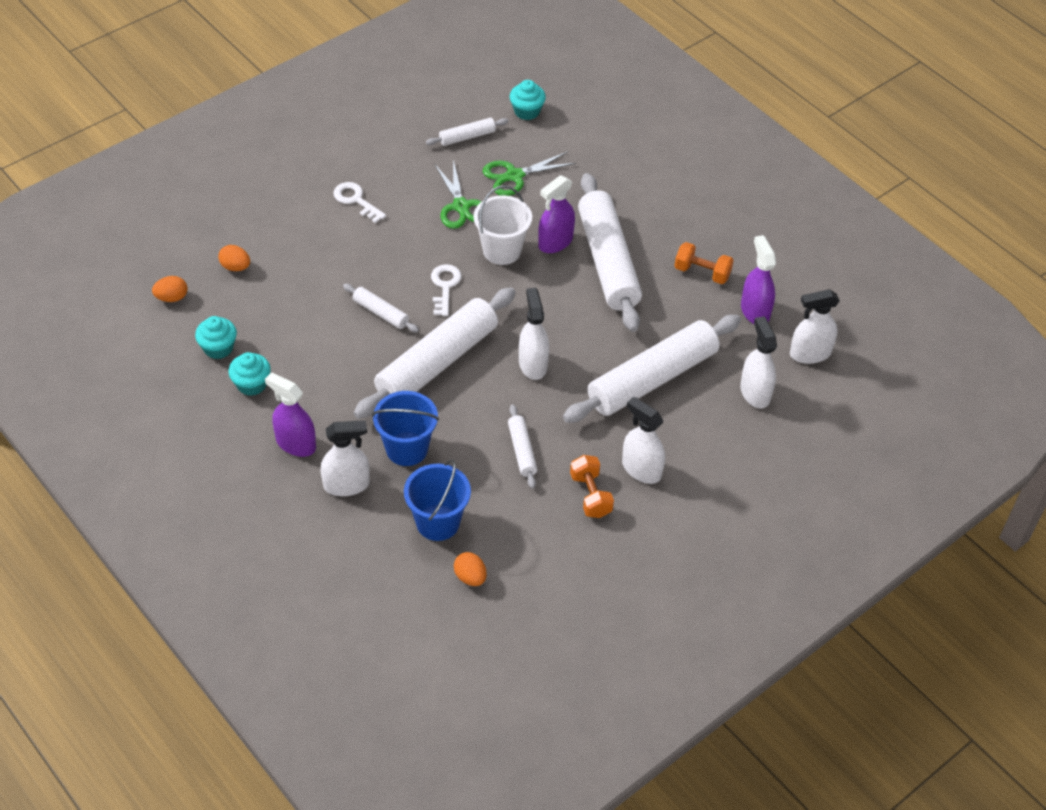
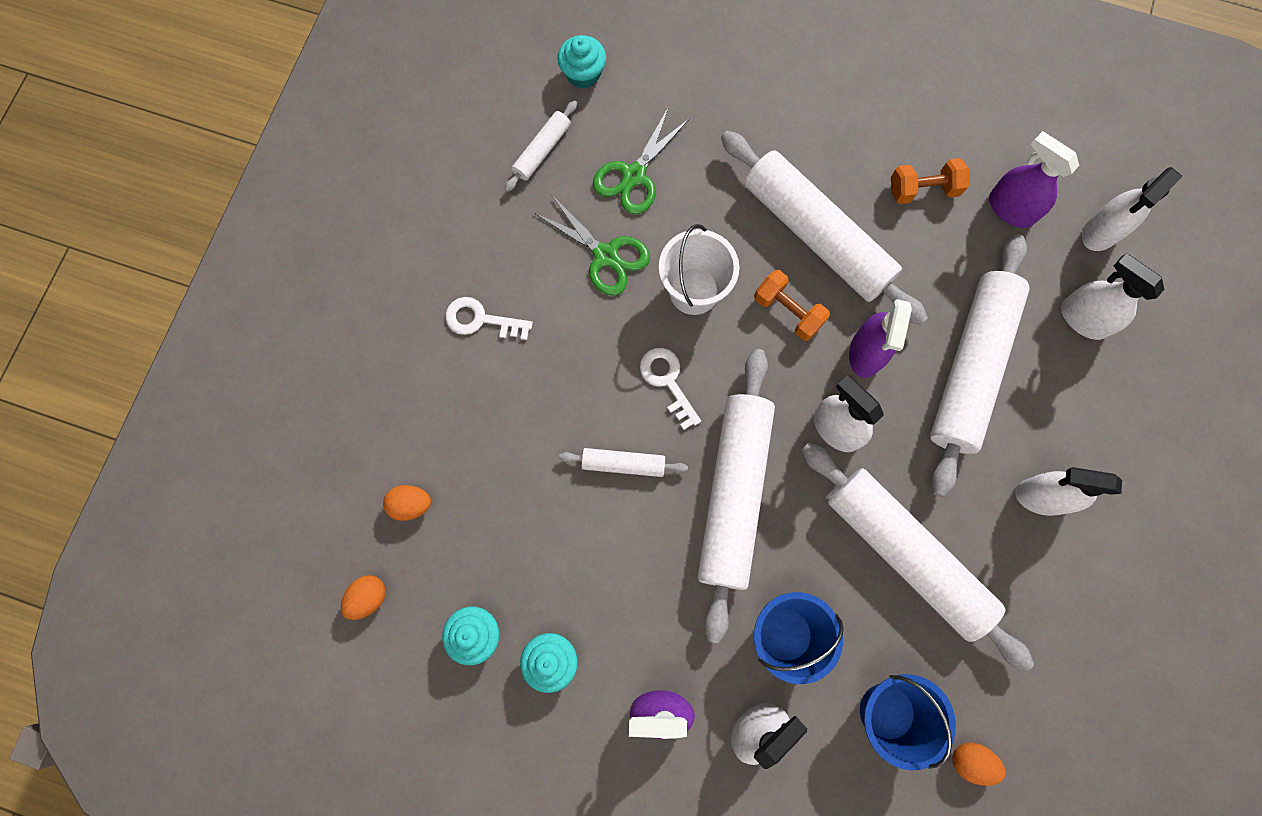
camera: 30 degrees left, 25 degrees up
(522, 450) = (905, 554): white rolling pin -> white rolling pin, size x2.25
(555, 242) = (743, 243): purple spray bottle -> purple spray bottle (866, 352)
(590, 495) = (1015, 566): orange dumbbell -> orange dumbbell (788, 311)

